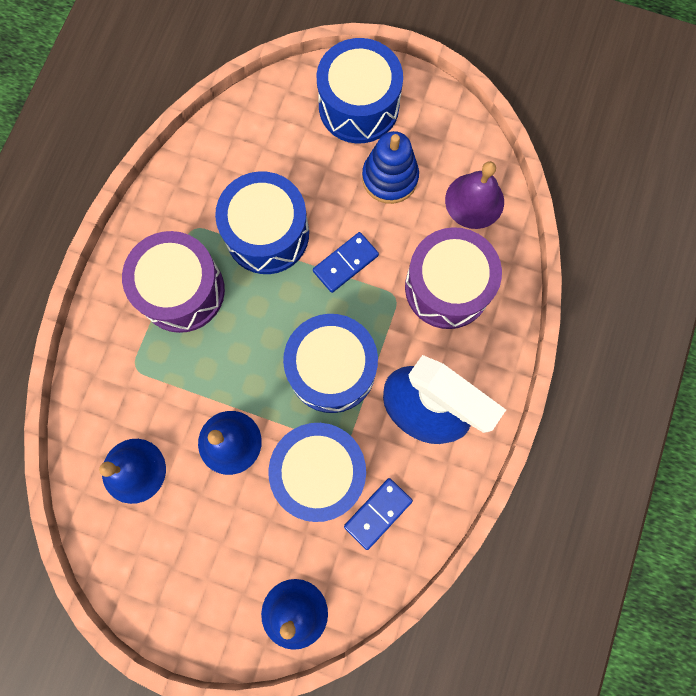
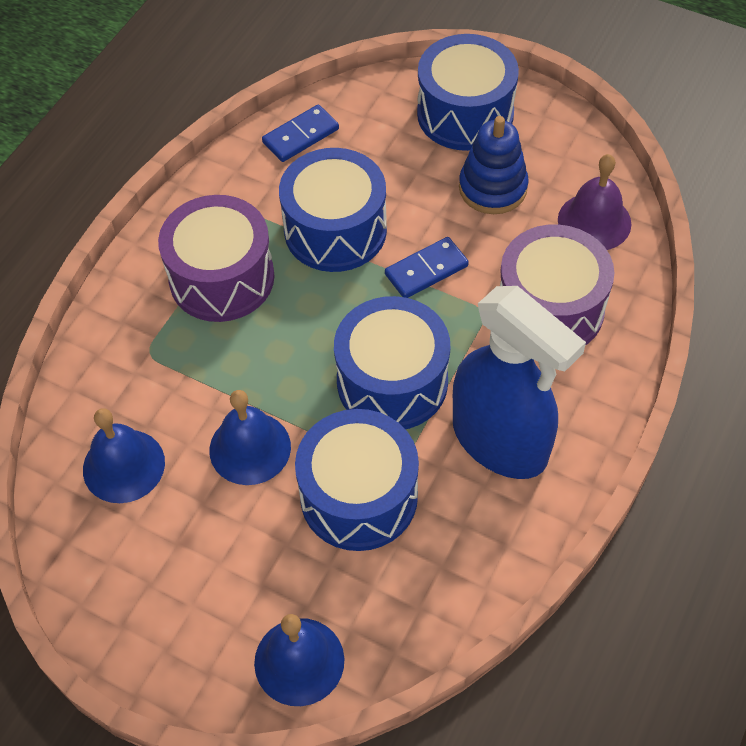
camera: 10 degrees right, 20 degrees down
(378, 513) = (428, 553): blue domino -> blue domino (301, 136)

